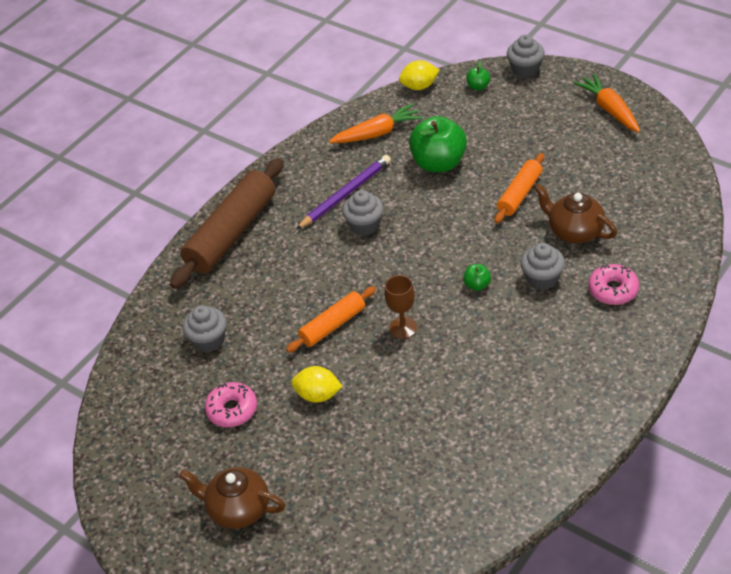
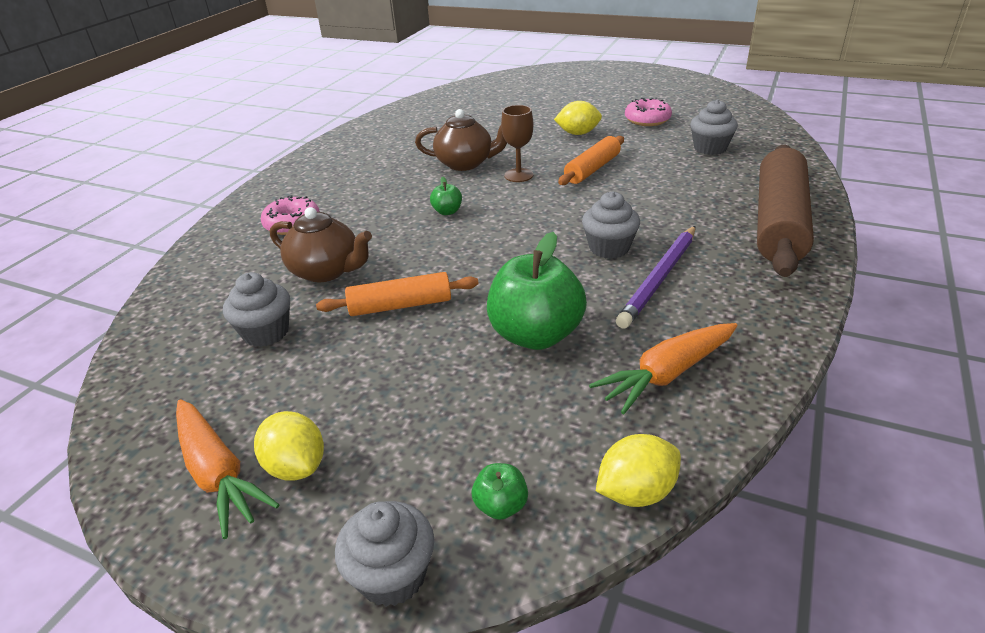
camera: 165 degrees right, 10 degrees down
(238, 509) = (602, 88): brown teapot -> brown teapot (465, 163)
(520, 194) = (400, 305): orange rolling pin -> orange rolling pin turned 60 degrees clockwise
(542, 278) = (372, 224): grey cupcake -> grey cupcake (266, 332)
(571, 109) = (296, 466): none -> yellow lemon

